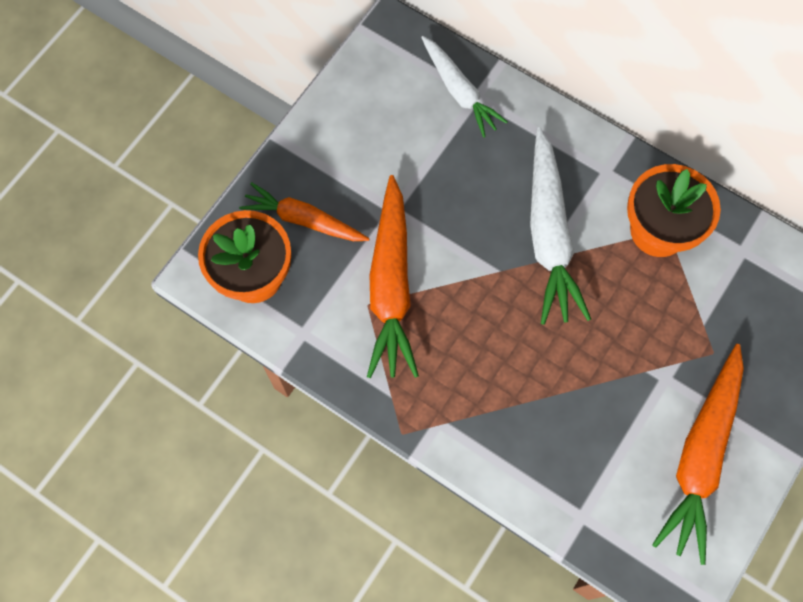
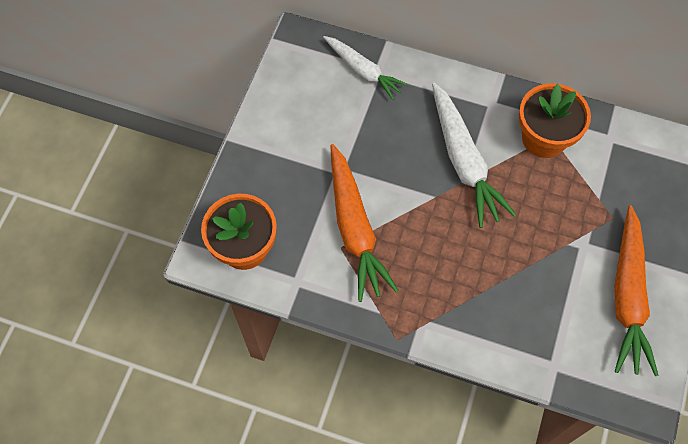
camera: 15 degrees left, 5 degrees down
(304, 220) = (272, 195): orange carrot -> none

